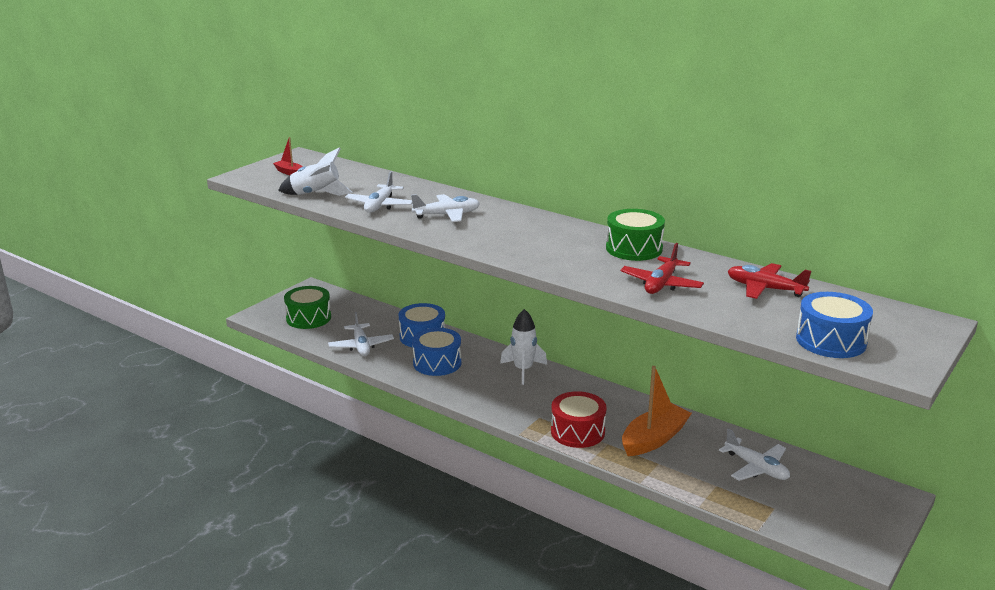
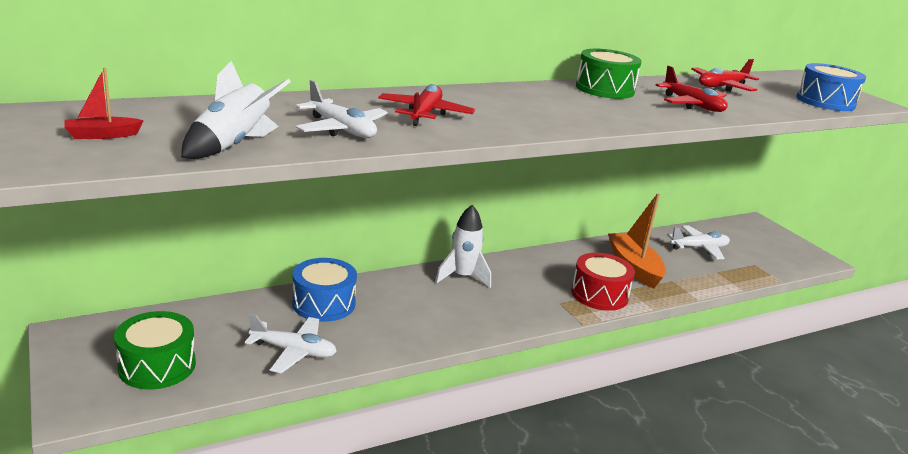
camera: 65 degrees left, 0 degrees up
(437, 363) = (396, 316): blue drum -> none
(447, 215) = (425, 114): white plane -> red plane

